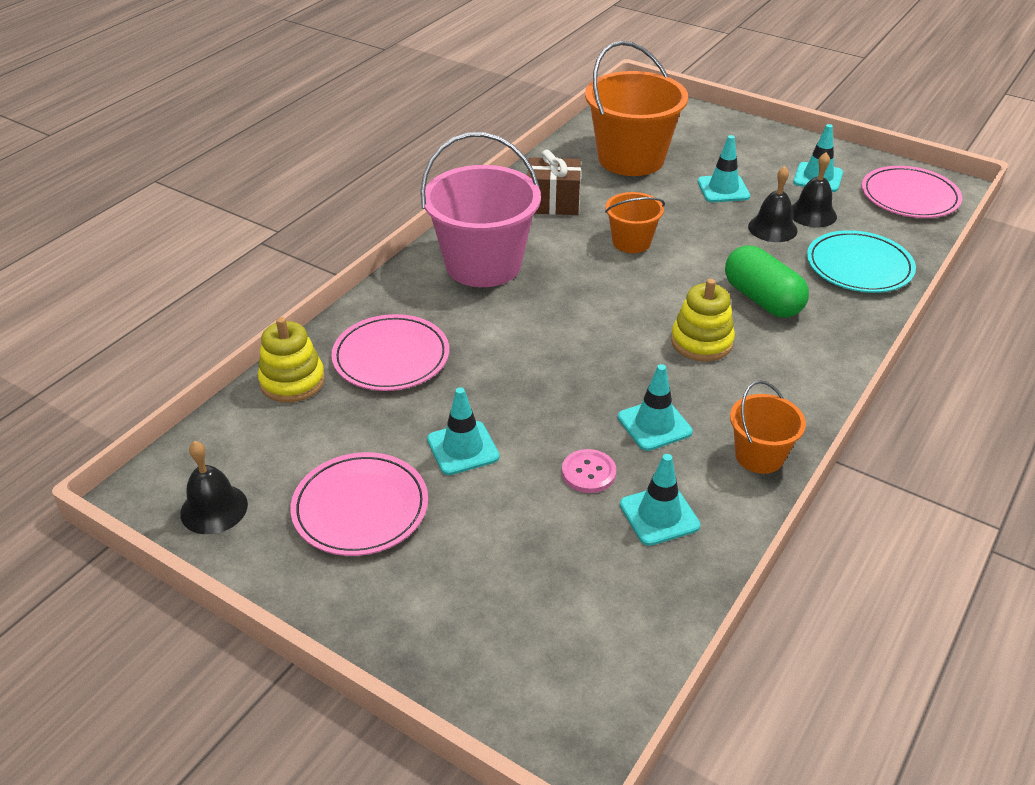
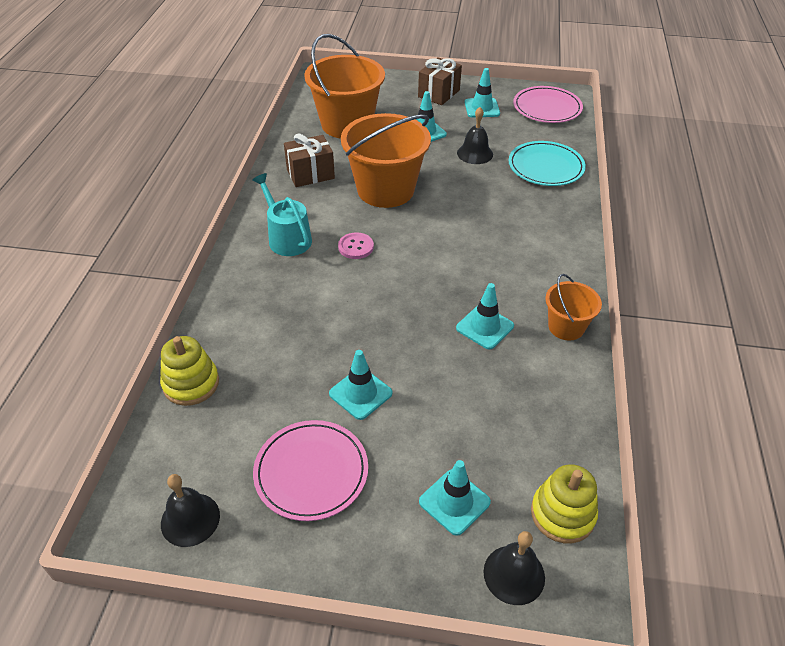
camera: 25 degrees left, 5 degrees up
(391, 357) = (260, 336): pink plate -> none
(483, 265) = (287, 238): pink bucket -> turquoise watering can
(588, 472) = (462, 380): pink button -> pink button (356, 247)
(631, 242) = (385, 190): orange bucket -> orange bucket, size x1.93
(659, 515) = (529, 395): turquoise traffic cone -> turquoise traffic cone (454, 502)
(701, 342) = (479, 253): yellow stacking toy -> yellow stacking toy (562, 514)
(762, 299) = (499, 209): green capsule -> none
(771, 148) = (439, 93): none -> brown gift
(812, 214) = (494, 136): black bell -> black bell (514, 574)

